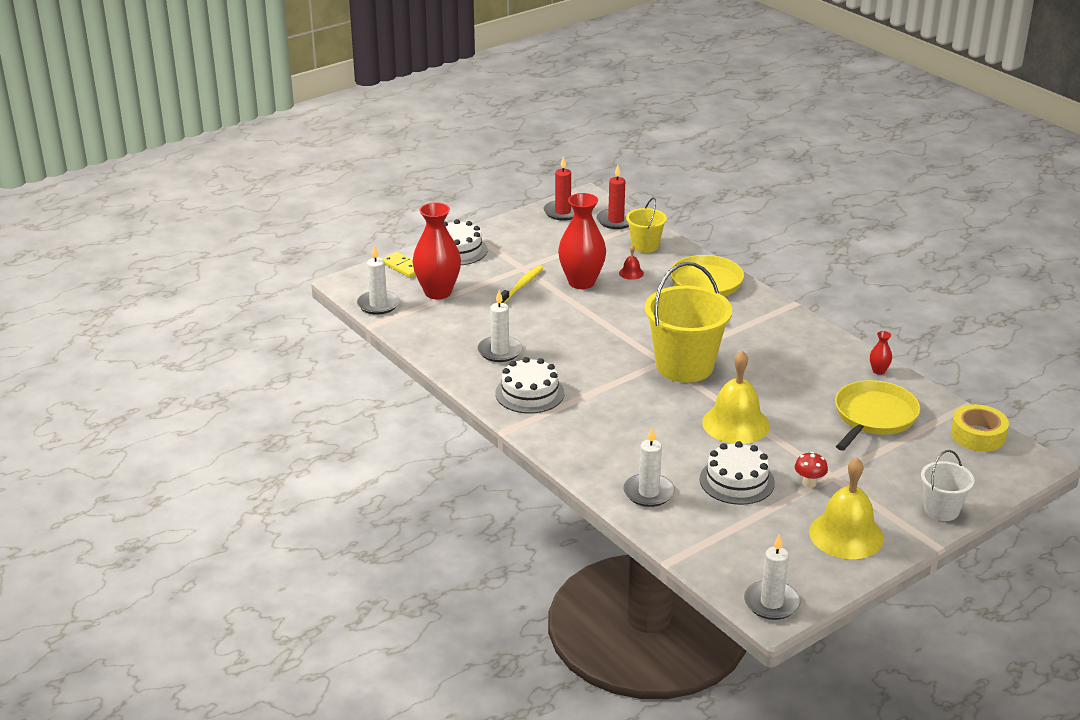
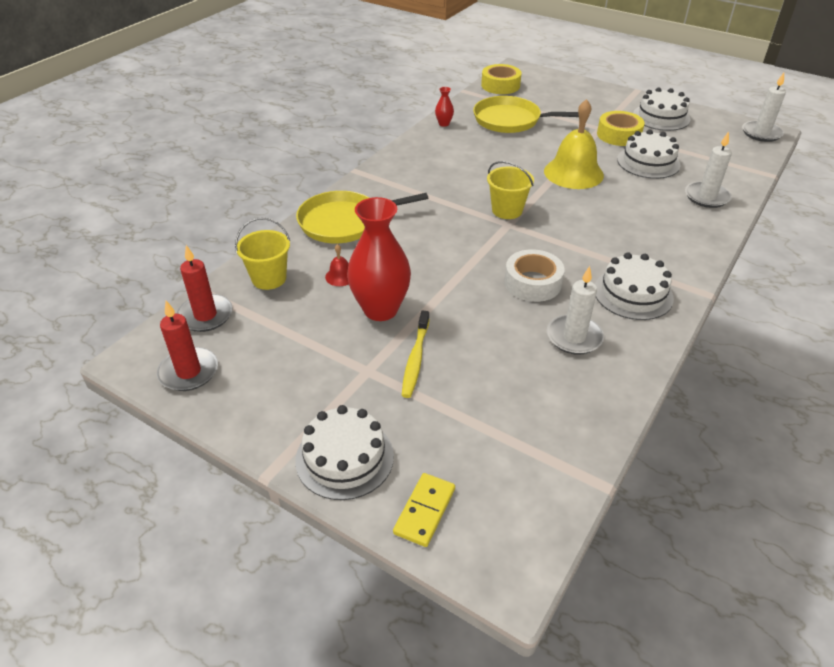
camera: 110 degrees left, 10 degrees up
(378, 304) = (550, 501): white candle -> none
(438, 292) = (477, 440): red vase -> none
(521, 286) = (415, 359): yellow toothbrush -> yellow toothbrush turned 90 degrees counterclockwise
(572, 351) = (532, 283): none -> white tape
(684, 366) = (507, 210): yellow bucket -> yellow bucket, size x0.53
(809, 483) = (618, 135): red mushroom -> yellow tape
(846, 535) = (661, 117): yellow bell -> white cake
(941, 510) = (598, 91): white bucket -> none

